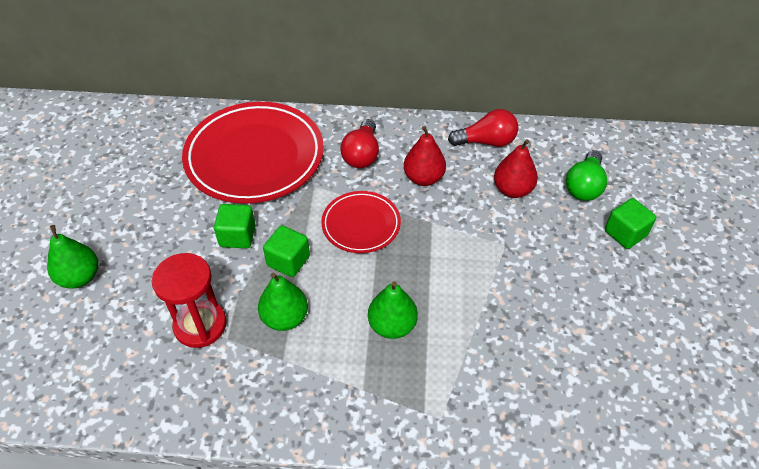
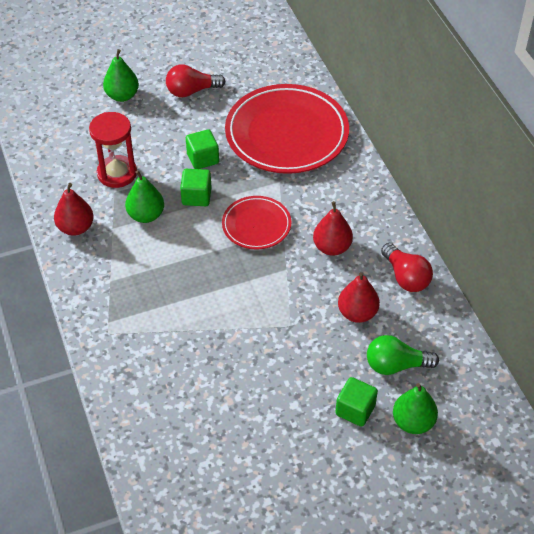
camera: 65 degrees right, 0 degrees up
(257, 399) = (76, 228): none -> red pear
(362, 154) = (332, 198): red light bulb -> red light bulb (191, 91)
(392, 325) = (171, 278): green pear -> green pear (413, 422)

